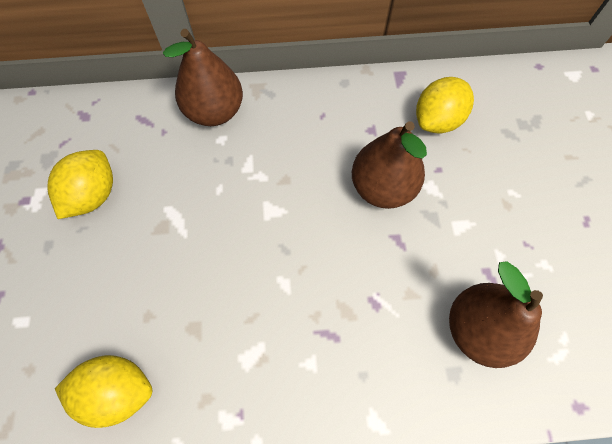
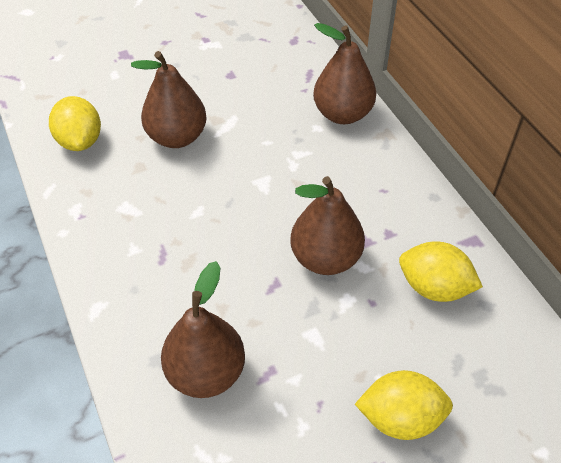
camera: 70 degrees right, 15 degrees down
(93, 195) = (226, 72): yellow lemon -> yellow lemon (400, 418)
(168, 275) = (177, 137): none -> brown pear

